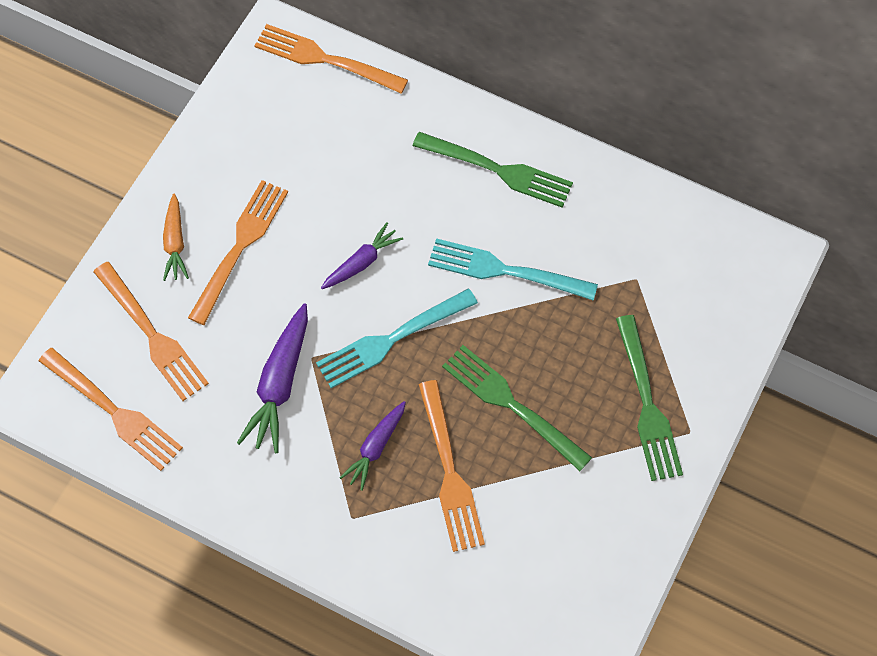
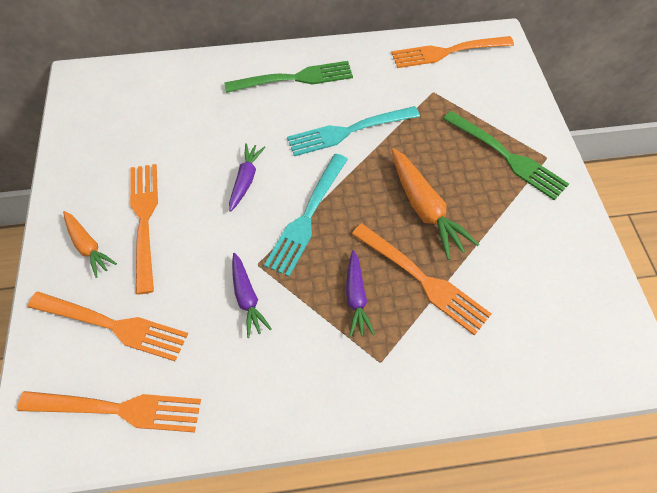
camera: 35 degrees left, 5 degrees down
(280, 384) = (247, 298): purple carrot -> purple carrot, size x0.63
(325, 59) = (125, 75): orange fork -> orange fork (447, 52)
(511, 404) = (424, 209): green fork -> orange carrot

